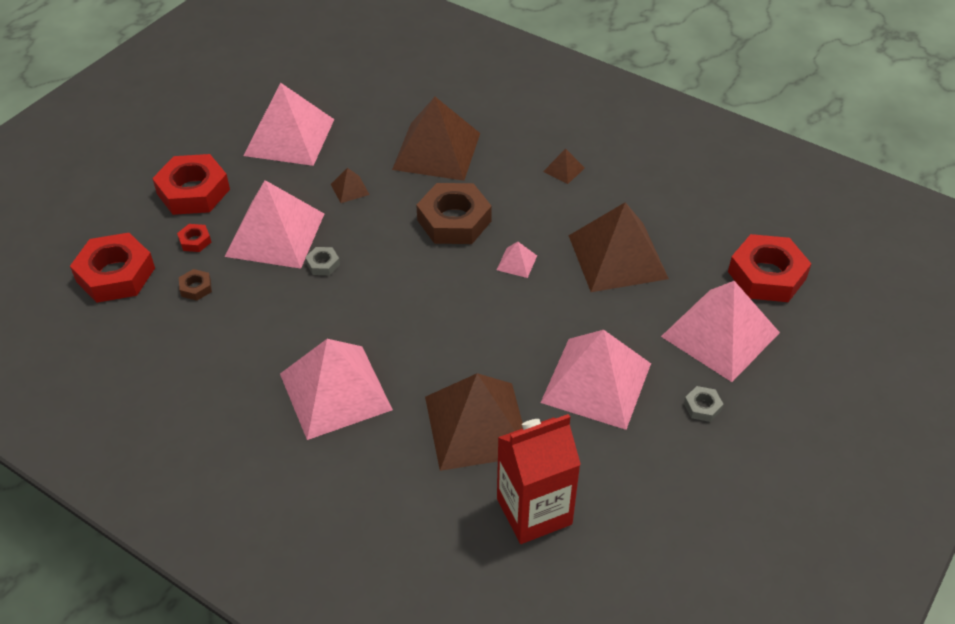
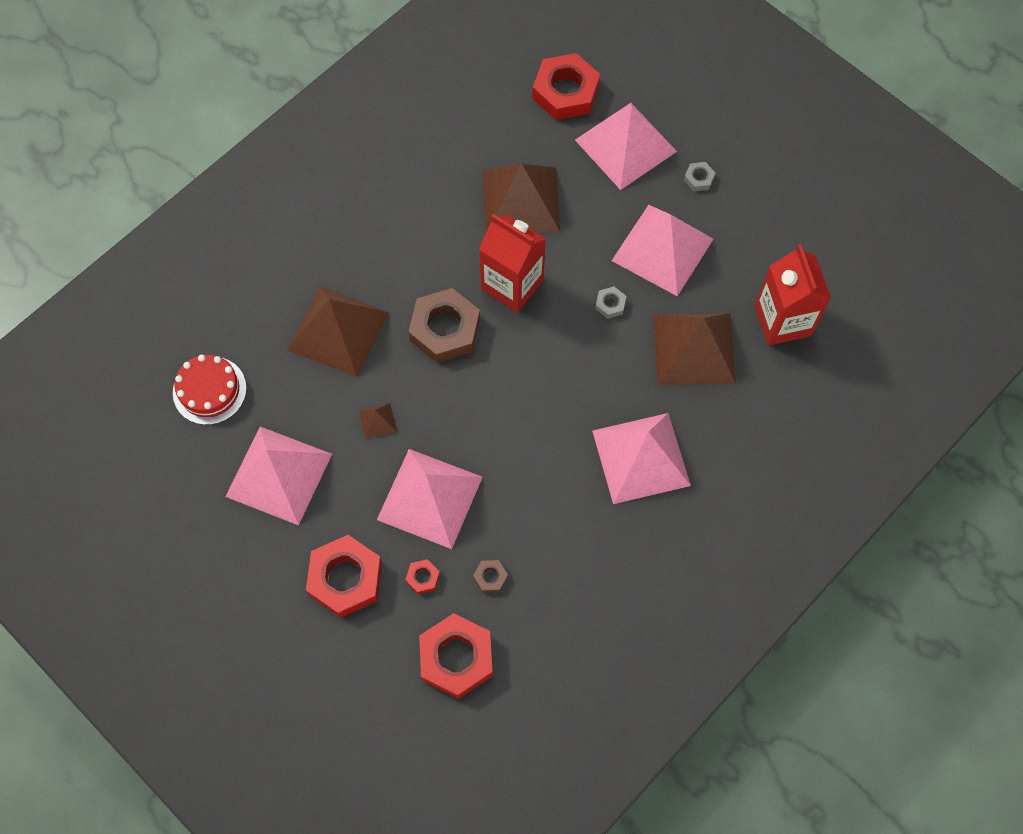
camera: 80 degrees left, 20 degrees up
(323, 264) = (481, 455): grey nut -> grey nut (610, 304)
(363, 86) = (209, 390): none -> red cake
(517, 262) = (512, 284): pink pyramid -> red carton
(564, 169) = (394, 220): brown pyramid -> none

